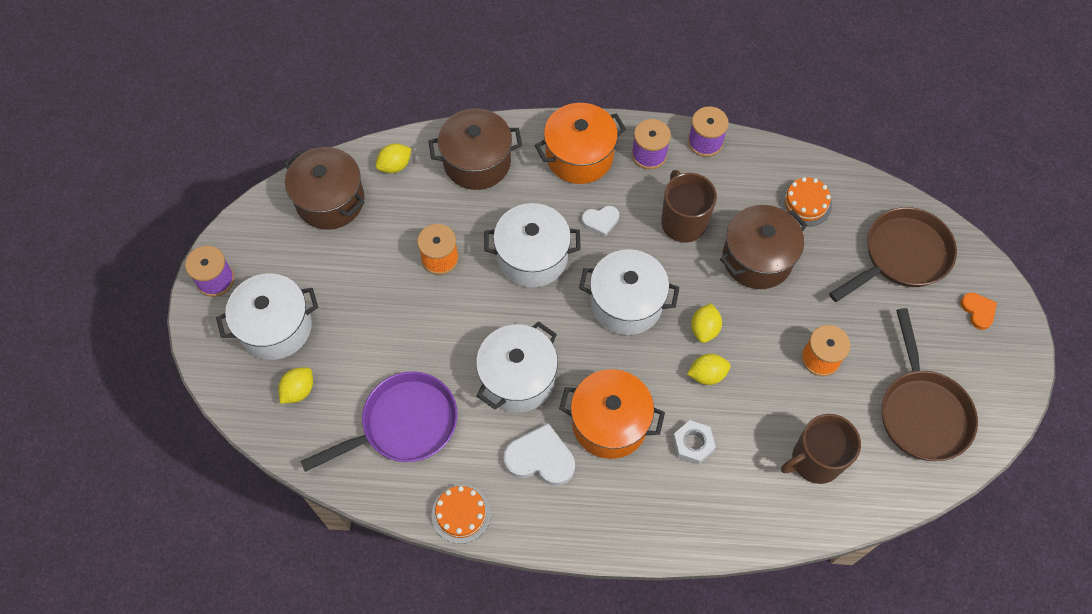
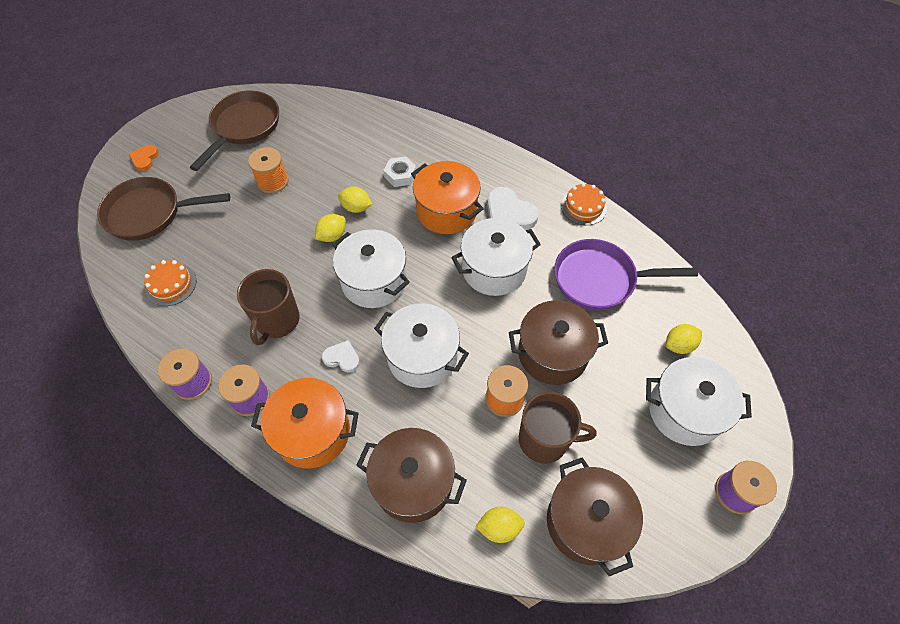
camera: 150 degrees left, 5 degrees down
(757, 259) = (249, 263): brown pot -> brown pot (552, 354)
(815, 460) = (333, 134): brown mug -> brown mug (544, 440)

